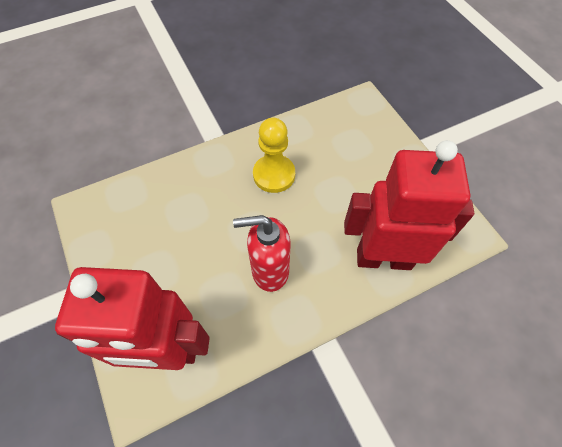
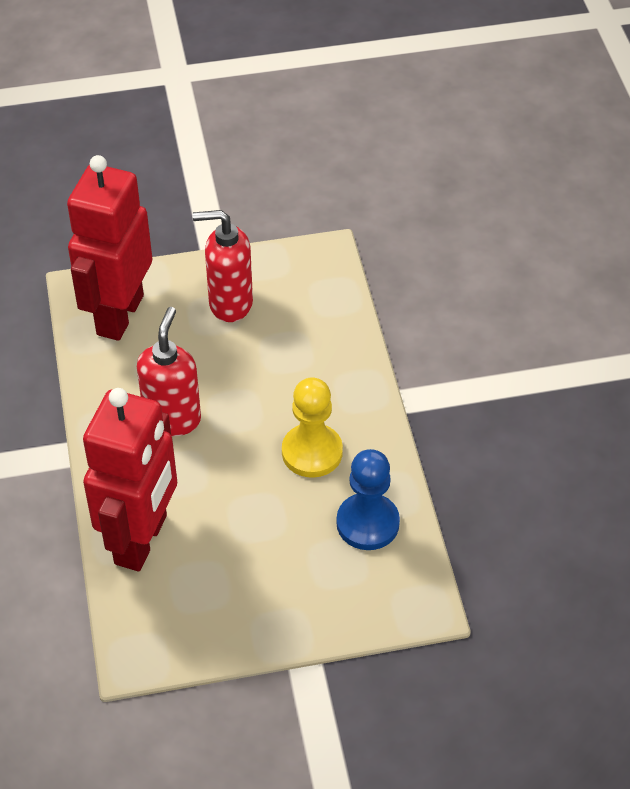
camera: 105 degrees right, 10 degrees down
(142, 262) = (230, 303): none -> red soap dispenser
(318, 135) = (367, 523): none -> blue pawn

